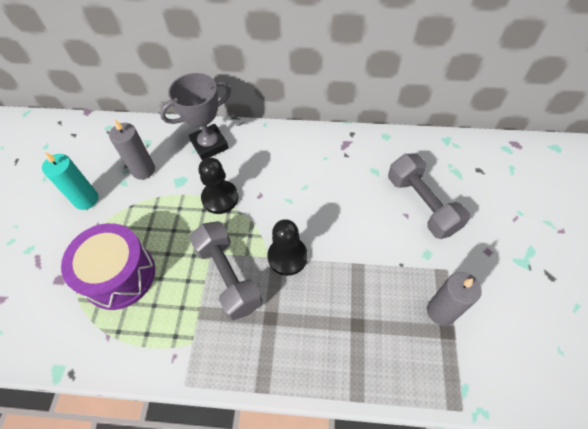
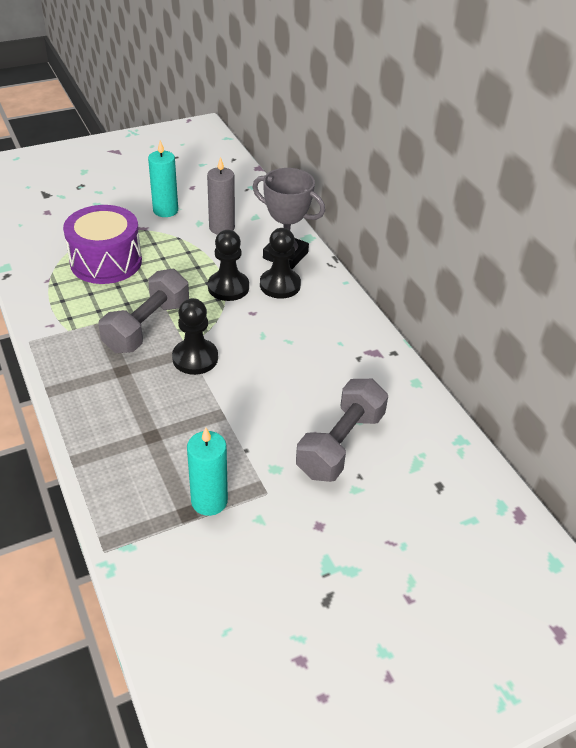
camera: 55 degrees right, 15 degrees down
(241, 164) = (280, 285): none -> black pawn
(441, 311) = (209, 501): grey candle -> turquoise candle

